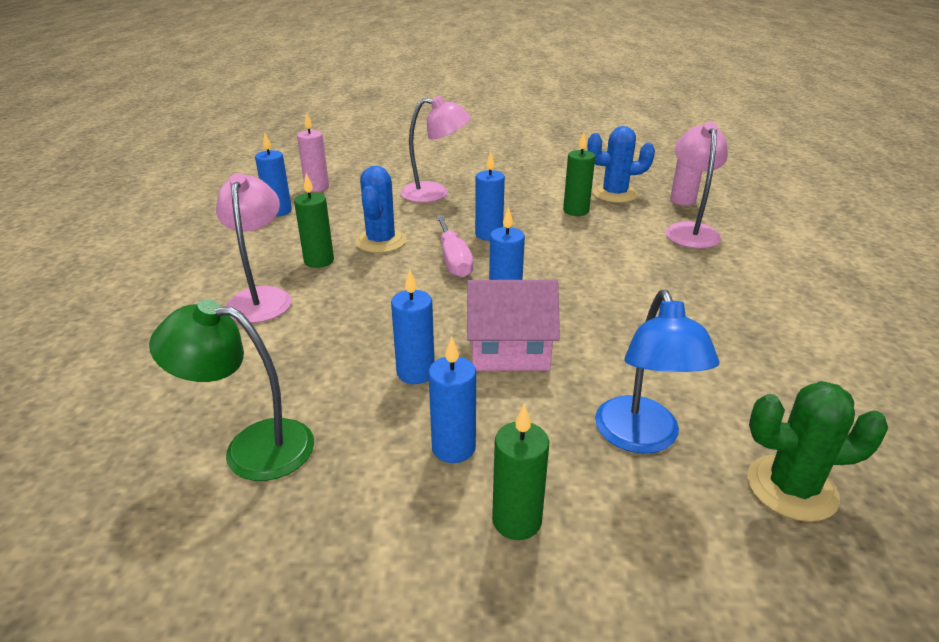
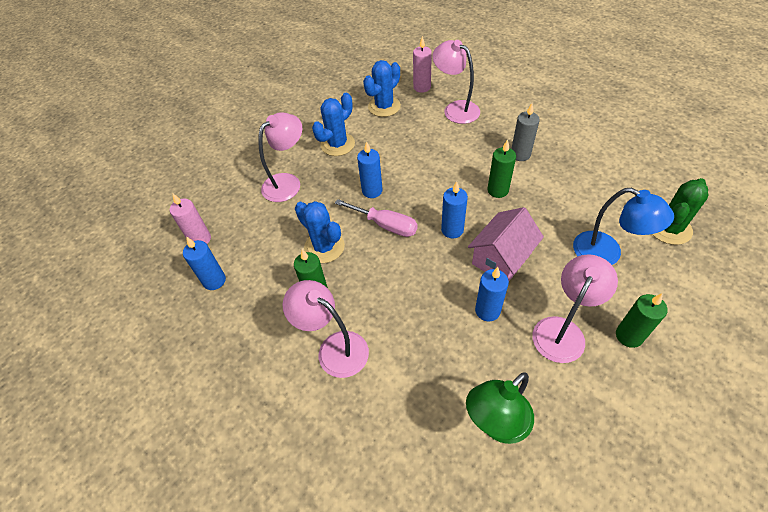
camera: 45 degrees left, 20 degrees up
(453, 448) = (562, 330): blue candle -> pink lamp
(521, 194) = (337, 144): none -> blue cactus
(576, 211) = (385, 136): green candle -> green candle (497, 190)
(698, 299) = (520, 154): none -> grey candle

